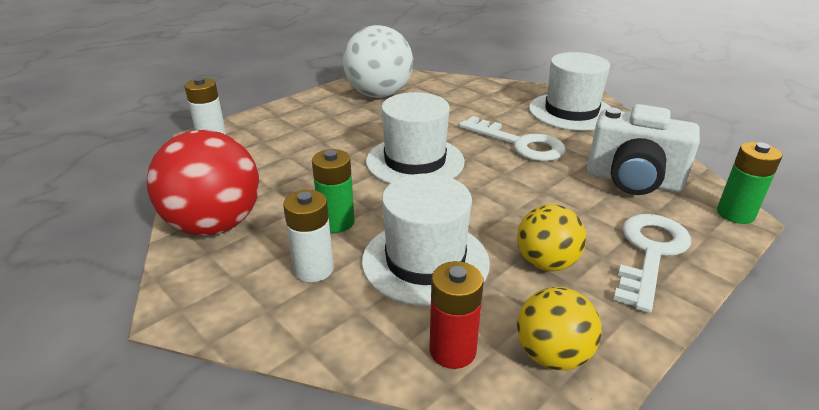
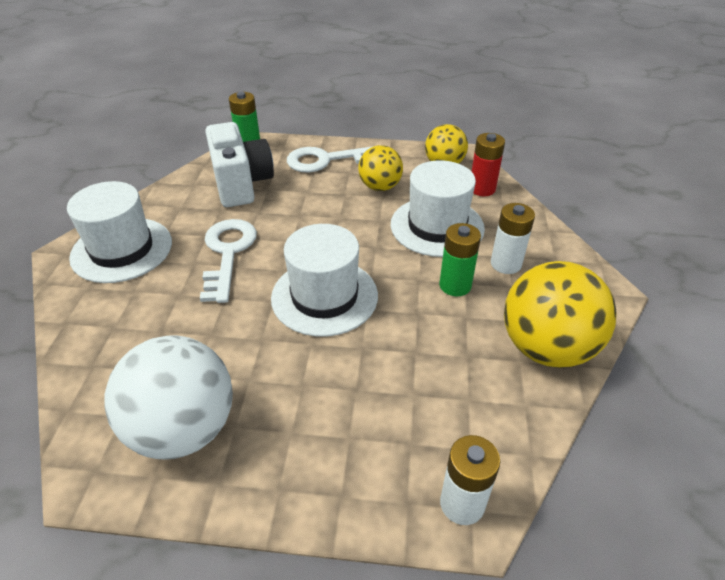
camera: 130 degrees left, 10 degrees up
(215, 225) = (546, 348): red ball -> yellow ball

